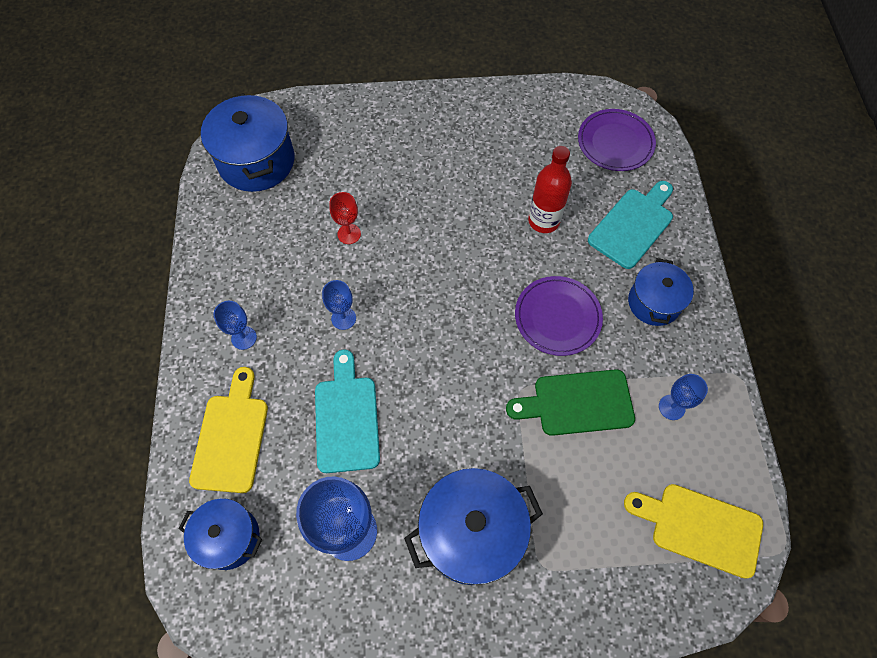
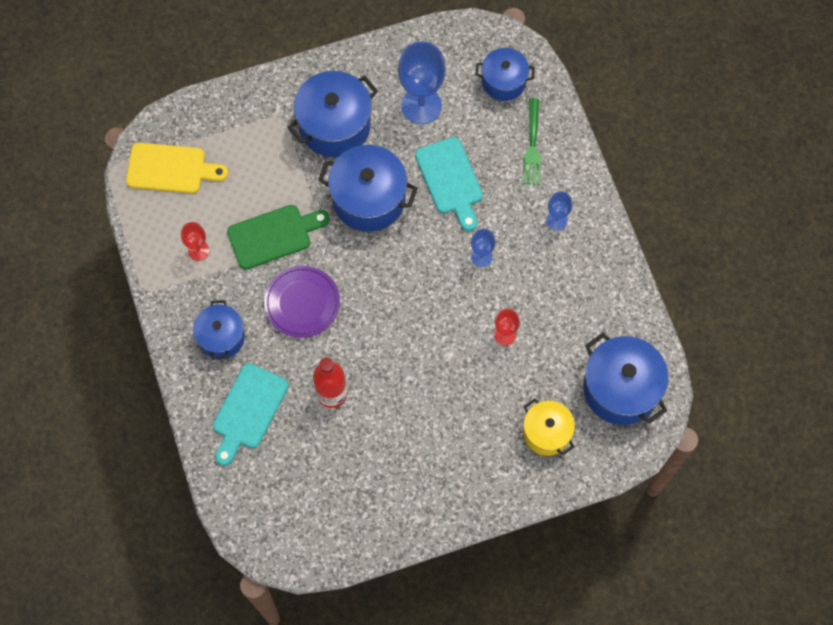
camera: 165 degrees right, 5 degrees up
(231, 437) = (532, 145): yellow cutting board -> green fork
(343, 142) = (546, 433): none -> yellow pot
(452, 419) = (369, 199): none -> blue pot
(615, 142) = (277, 502): purple plate -> none
(671, 407) = (198, 250): blue goblet -> red goblet

